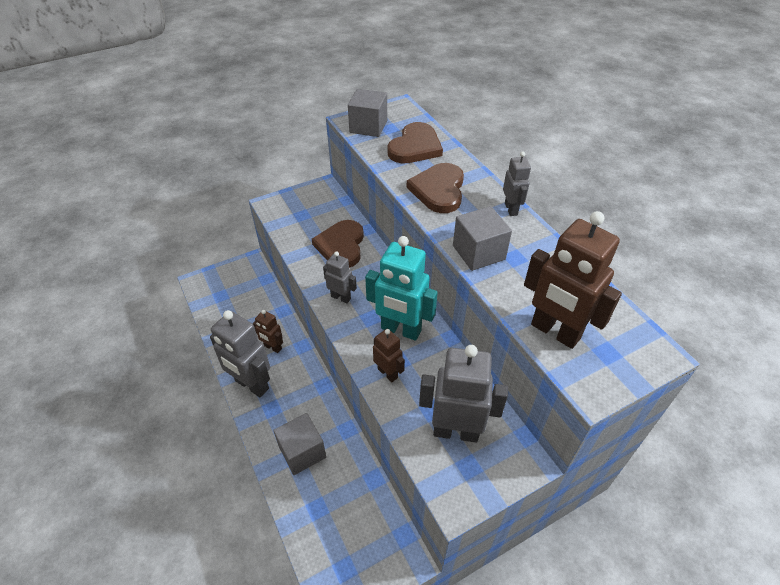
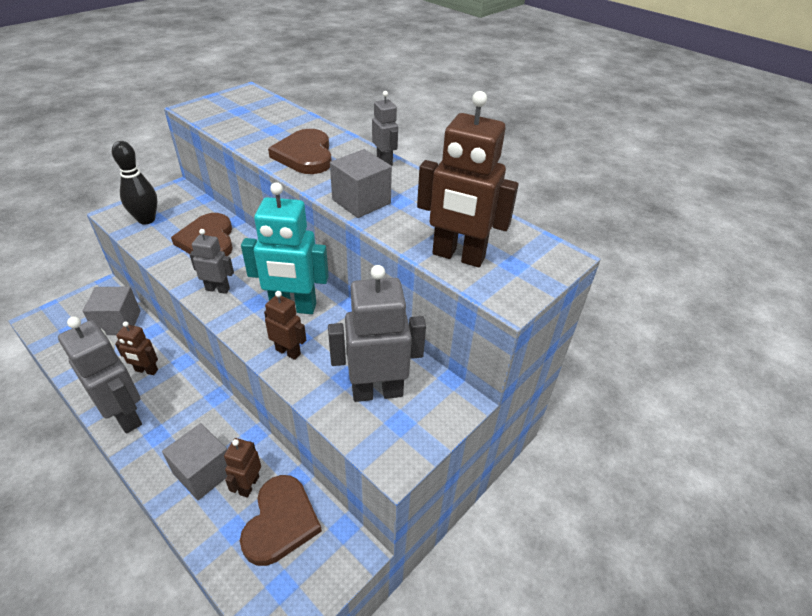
camera: 20 degrees left, 5 degrees down
(251, 385) = (126, 416): grey robot -> grey robot turned 150 degrees counterclockwise
(294, 215) = (146, 220): none -> black bowling pin
(335, 473) = (249, 485): none -> brown robot
(368, 126) = (215, 111): grey cube -> grey cube (118, 323)
(415, 147) = (271, 123): brown heart -> brown heart (280, 522)

